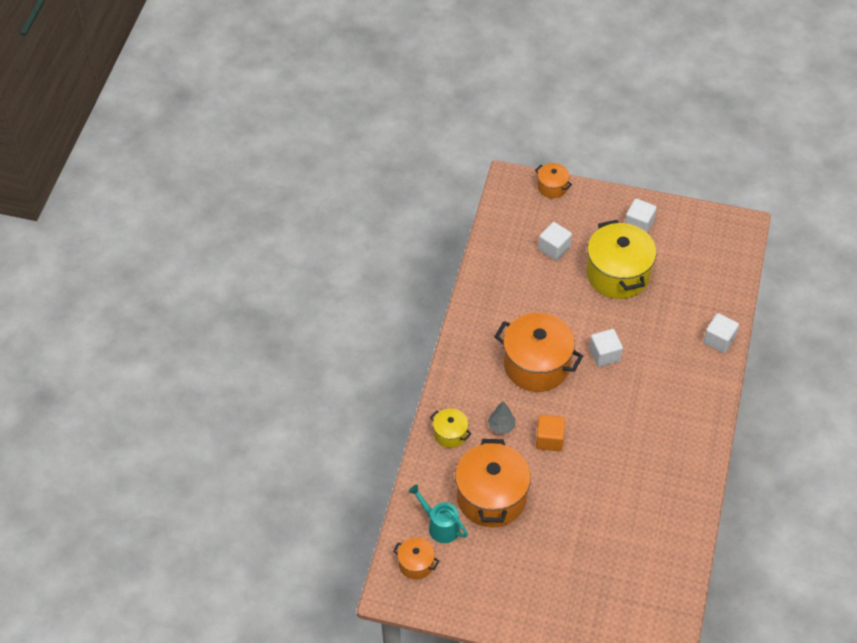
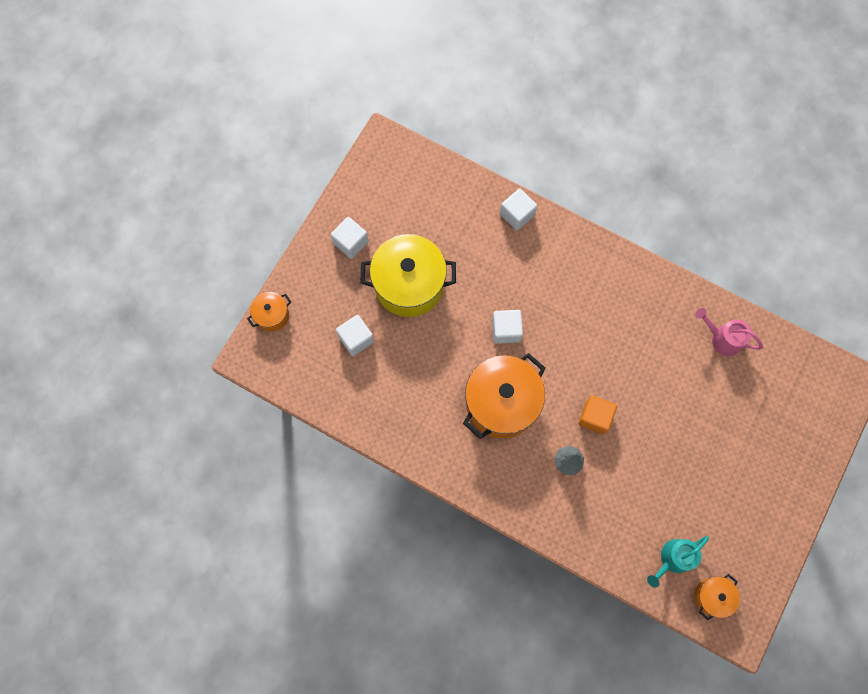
camera: 75 degrees left, 20 degrees up
(450, 434) = (565, 518): yellow pot -> none
(491, 497) = (650, 496): orange pot -> none
(665, 532) = (722, 339): none -> pink watering can

